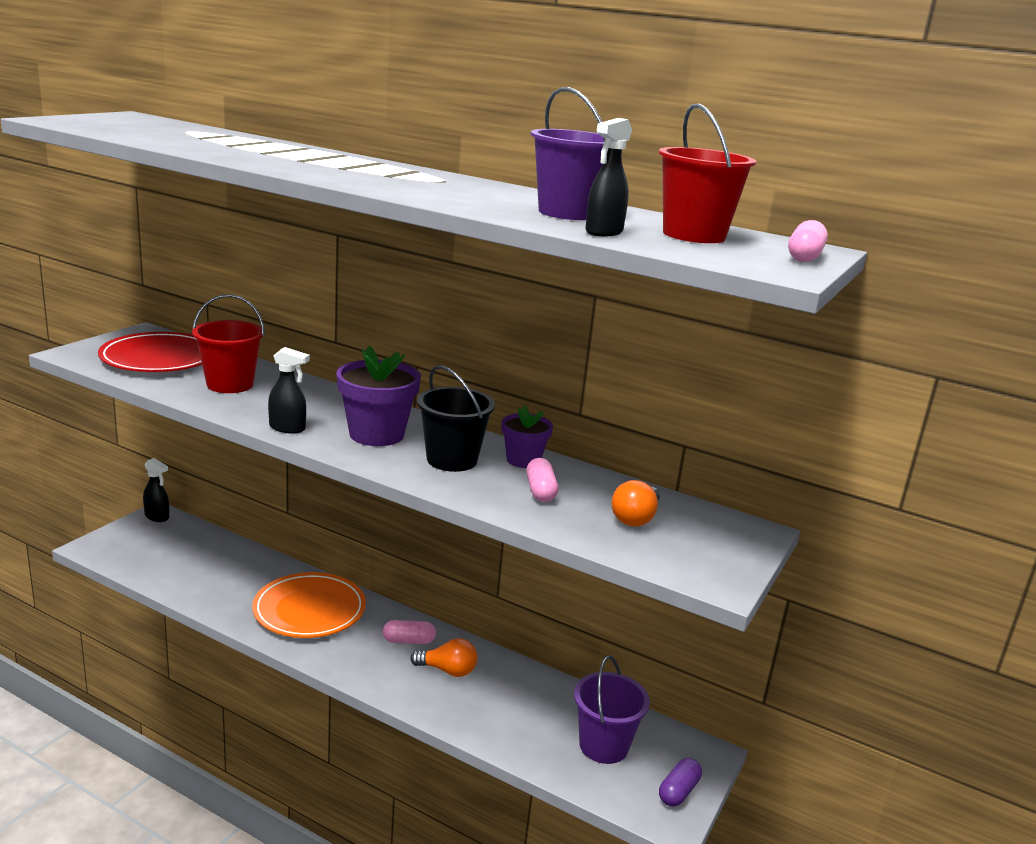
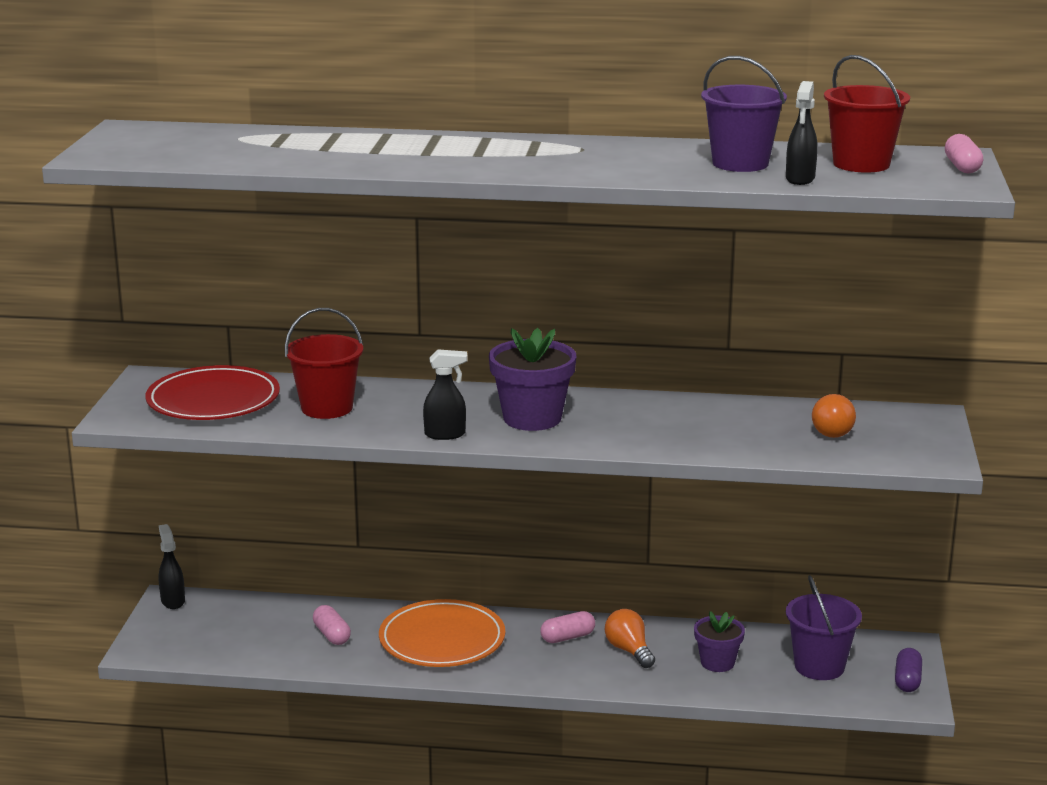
camera: 20 degrees left, 0 degrees up
(157, 517) = (173, 601): black spray bottle -> black spray bottle turned 120 degrees counterclockwise
(448, 670) = (629, 650): orange light bulb -> orange light bulb turned 105 degrees counterclockwise
(452, 460) = (627, 423): black bucket -> none
(523, 460) = (687, 407): purple flower pot -> purple flower pot (717, 663)
(540, 491) = (732, 429): pink capsule -> pink capsule (332, 635)

